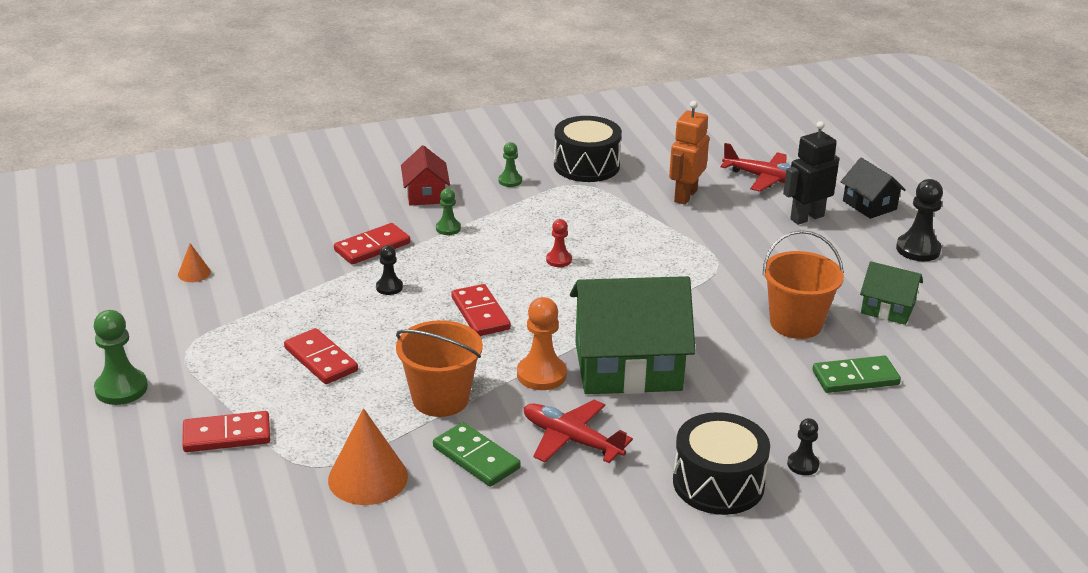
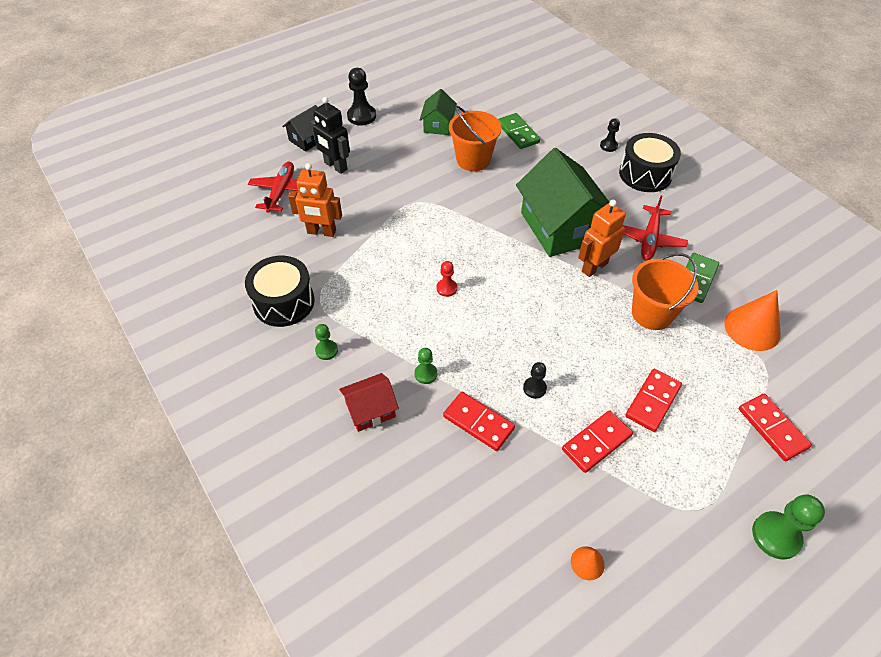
camera: 105 degrees left, 20 degrees up
(480, 313) = (541, 318): red domino -> red domino (596, 442)
(541, 375) = (594, 267): orange pawn -> orange robot

